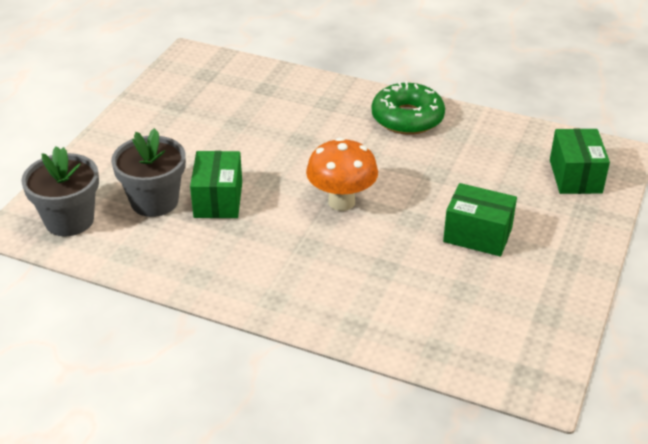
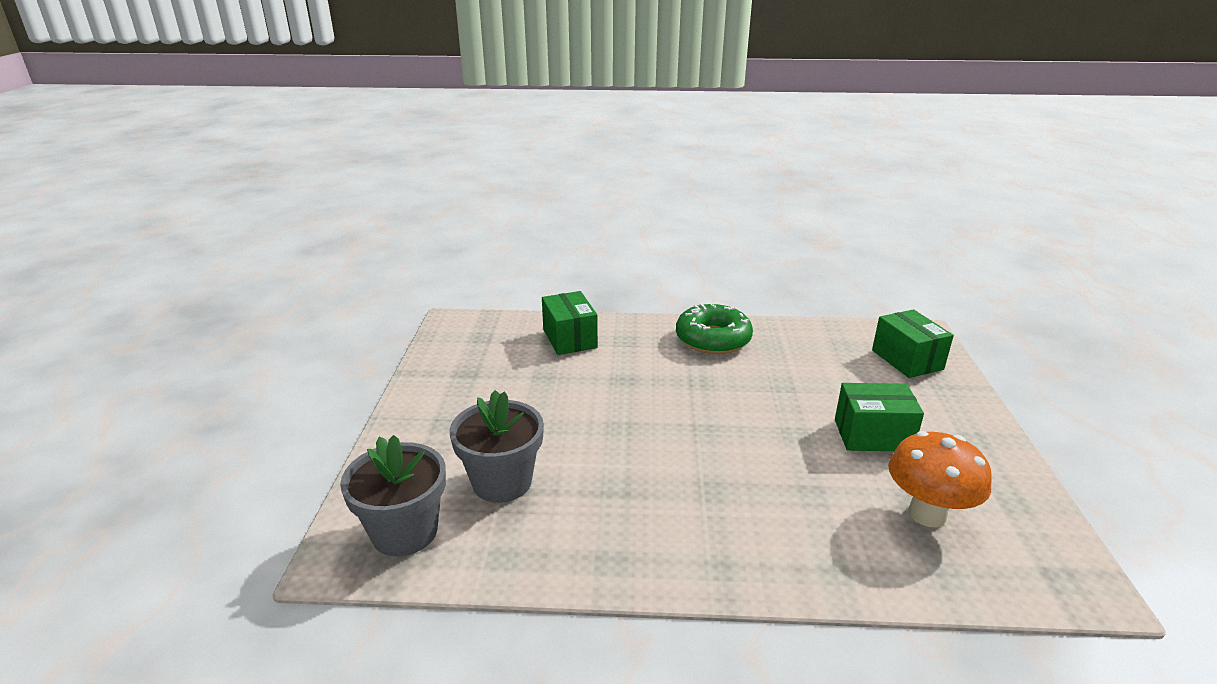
camera: 20 degrees left, 10 degrees down
(218, 200) = (576, 462): green box -> green box (569, 338)
(341, 202) = (712, 433): orange mushroom -> orange mushroom (927, 514)

